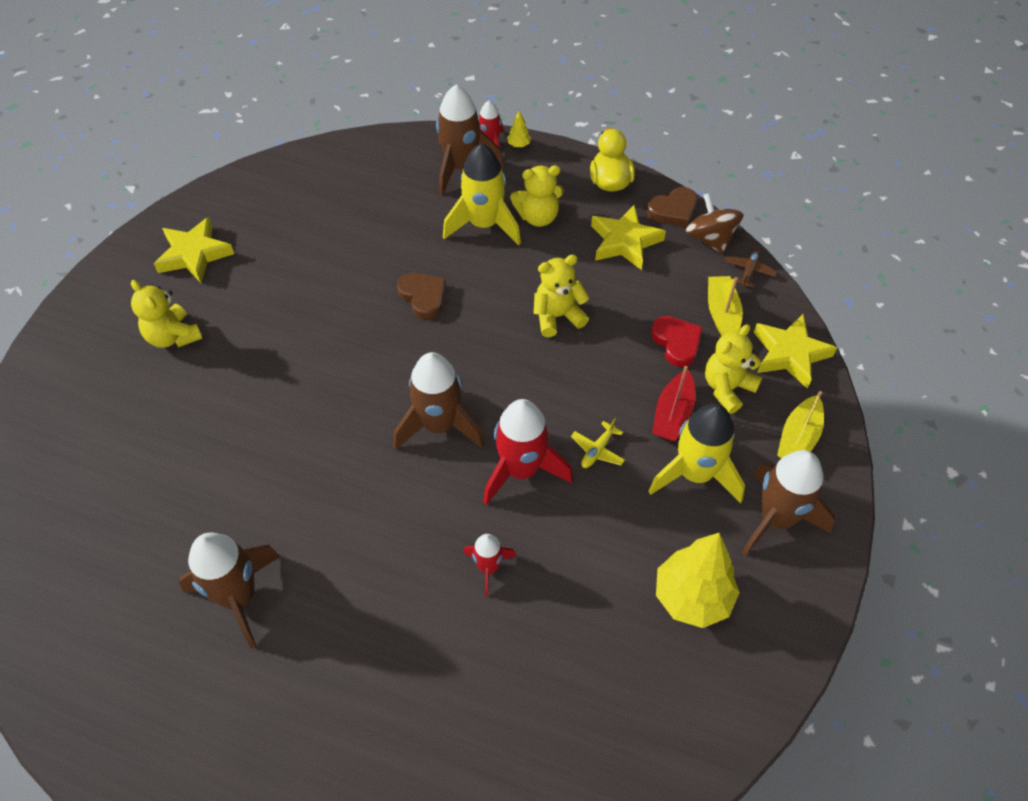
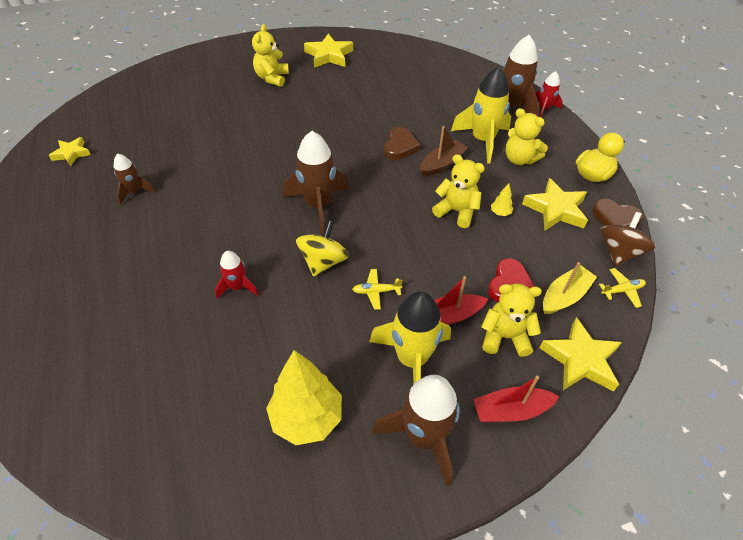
camera: 50 degrees right, 5 degrees down
(85, 637) = (71, 153): none -> yellow star
(238, 596) = (134, 192): brown rocket -> brown rocket, size x0.55
(484, 281) = (442, 164): none -> brown boat
(518, 145) = (560, 120): yellow tree -> yellow tree (500, 213)
(521, 470) = (323, 261): red rocket -> yellow spinning top
(749, 271) = (622, 290): brown plane -> yellow plane
(798, 438) = (511, 410): yellow boat -> red boat

